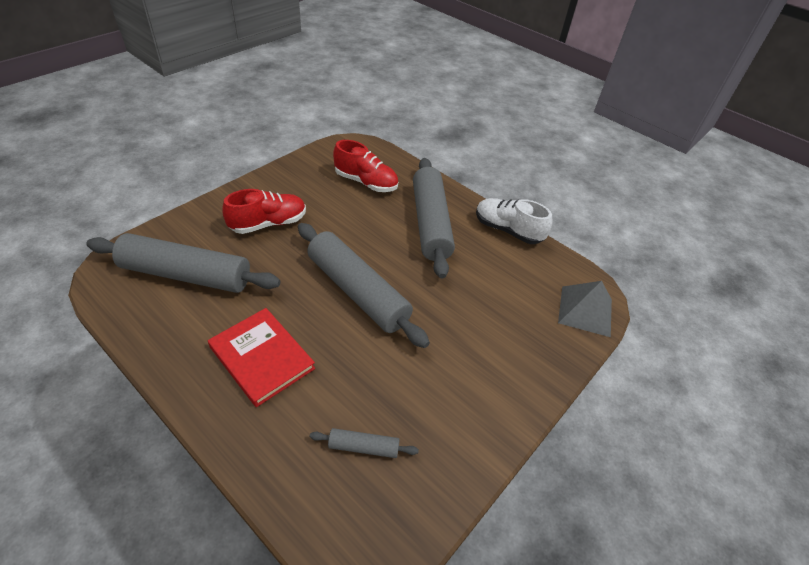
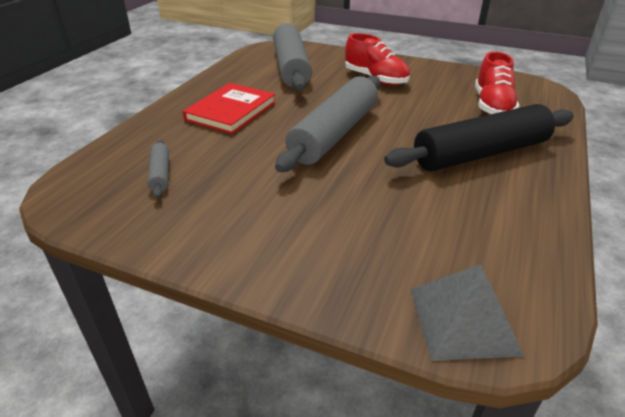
camera: 75 degrees right, 10 degrees down
(430, 223) = (480, 154): grey rolling pin -> black rolling pin
(507, 230) = (546, 214): white shoe -> none

